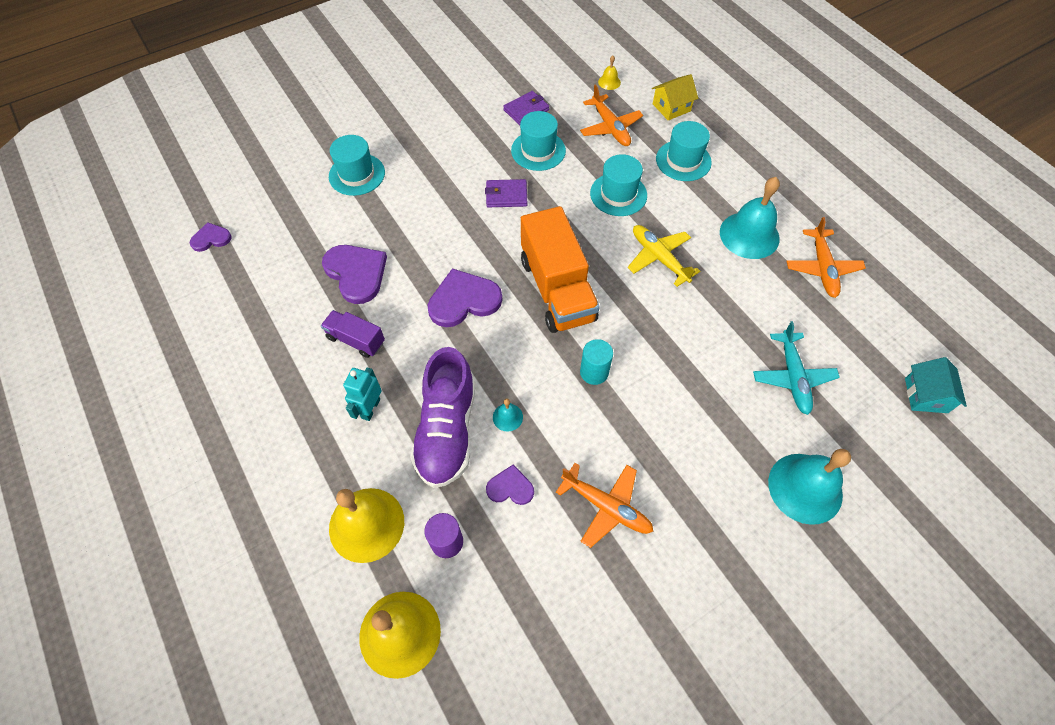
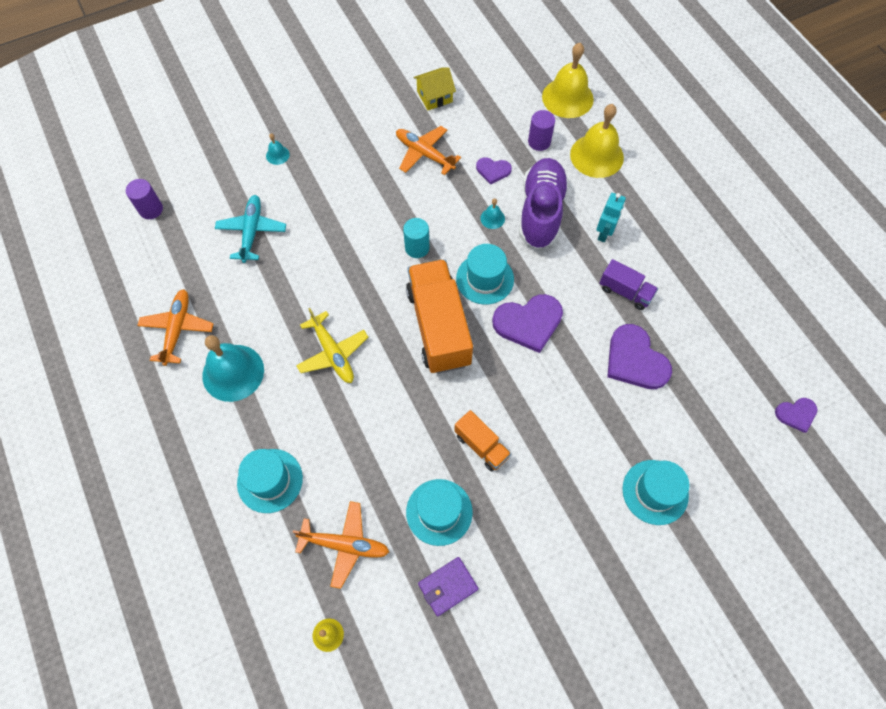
camera: 175 degrees left, 5 degrees up
(506, 195) = (481, 446): purple wallet -> orange truck
(610, 127) = (344, 545): orange plane -> orange plane turned 120 degrees clockwise
(618, 194) = (356, 437): turquoise hat -> turquoise hat (485, 279)
(671, 107) = (257, 574): yellow house -> yellow house (434, 96)
(805, 488) = (277, 155): turquoise bell -> turquoise bell, size x0.44
(926, 395) = (151, 209): turquoise house -> purple cylinder

